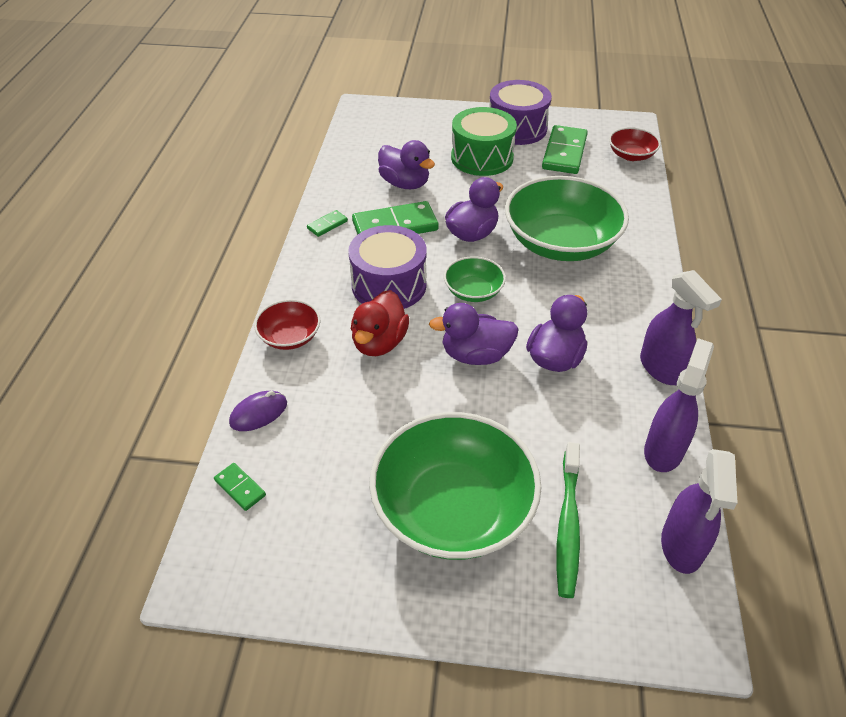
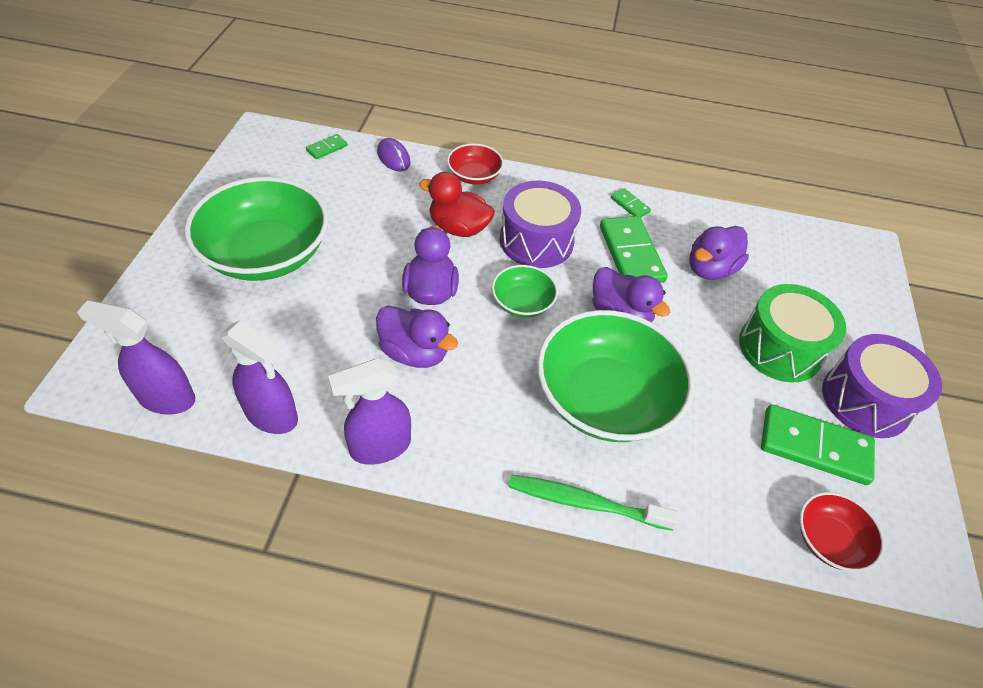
camera: 90 degrees right, 5 degrees up
(568, 525) = (222, 322): green toothbrush -> green toothbrush (585, 503)

